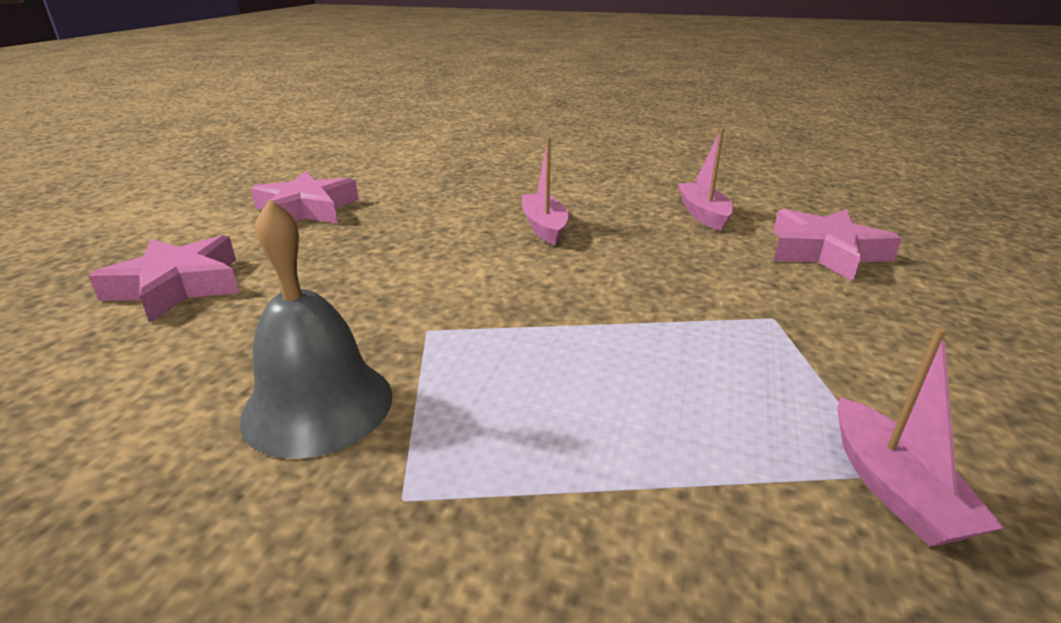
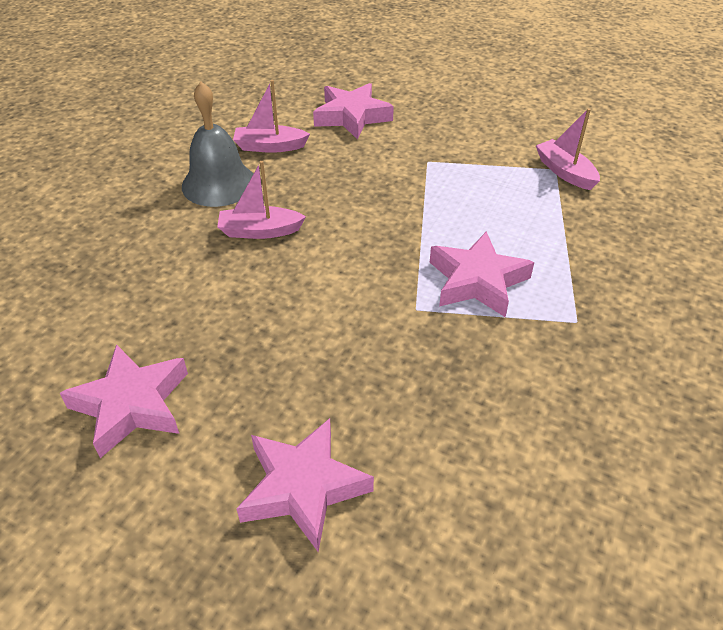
camera: 80 degrees left, 15 degrees up
(318, 405) = (500, 361): grey bell -> grey bell (219, 184)
(492, 378) = (477, 281): none -> pink star
(894, 489) = (565, 172): pink boat -> pink boat turned 120 degrees counterclockwise

